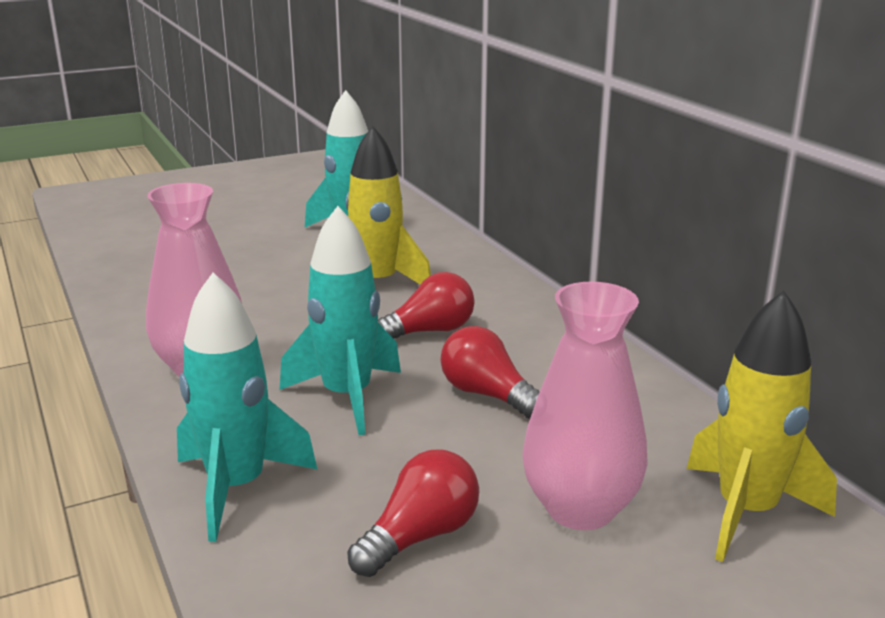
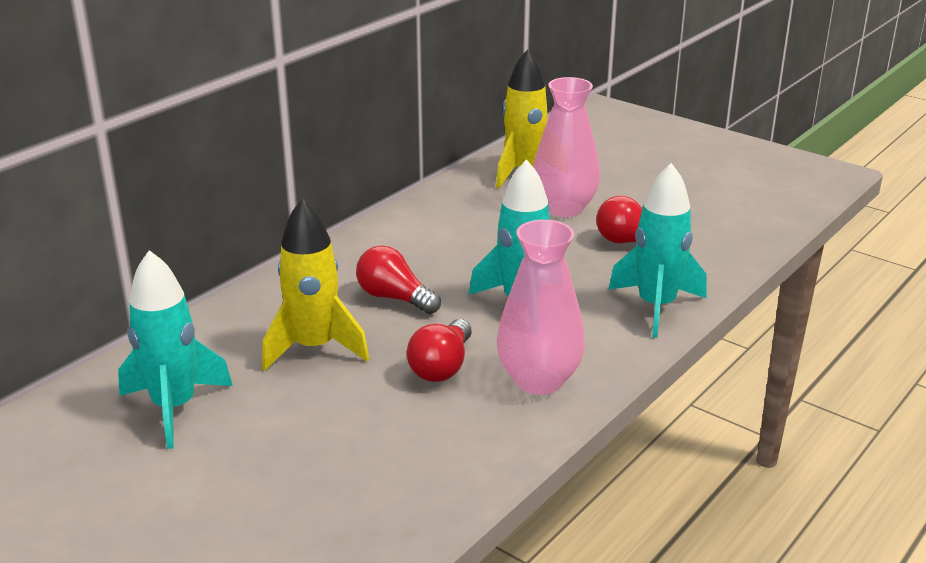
camera: 115 degrees left, 5 degrees up
(488, 395) = (472, 254): red light bulb -> red light bulb (442, 367)

